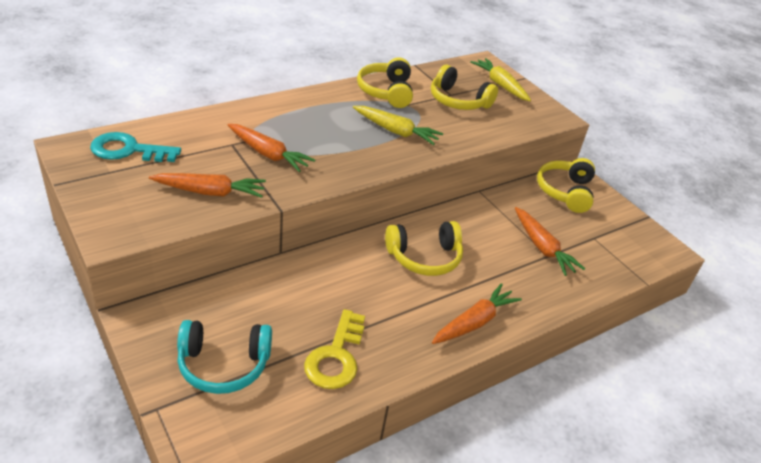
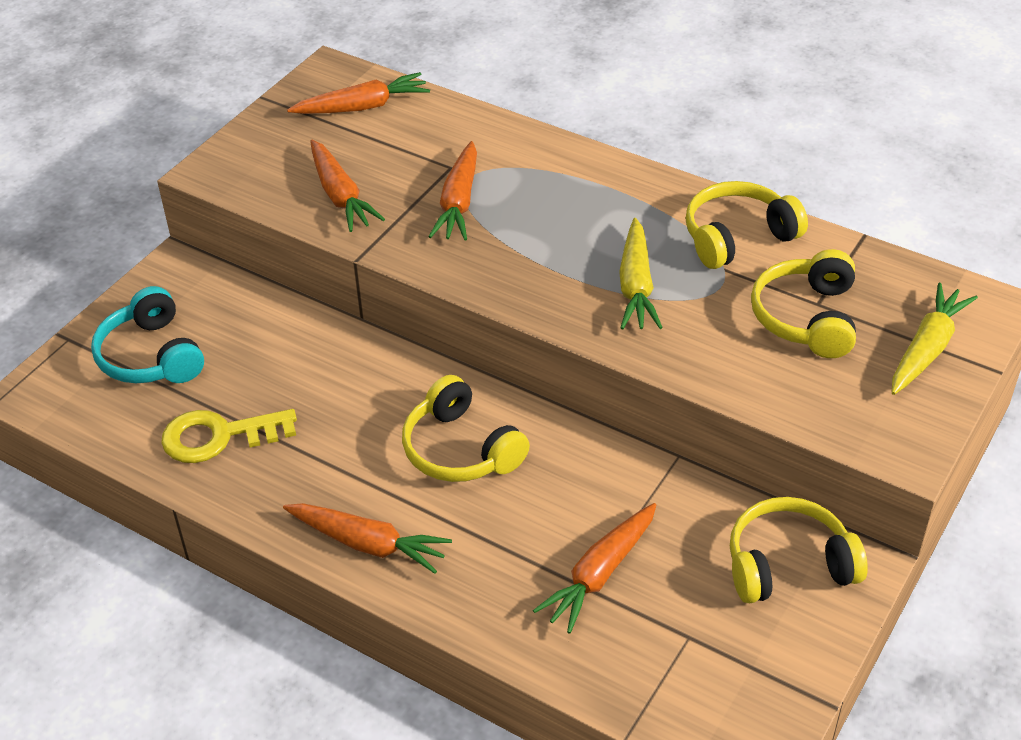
camera: 70 degrees right, 5 degrees up
(128, 150) = (362, 107): turquoise key -> orange carrot

